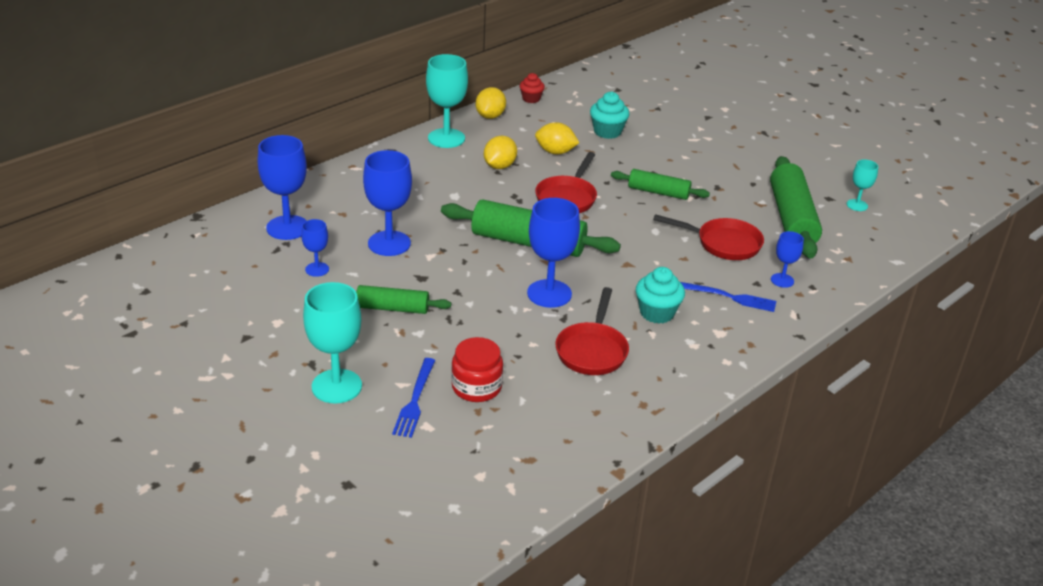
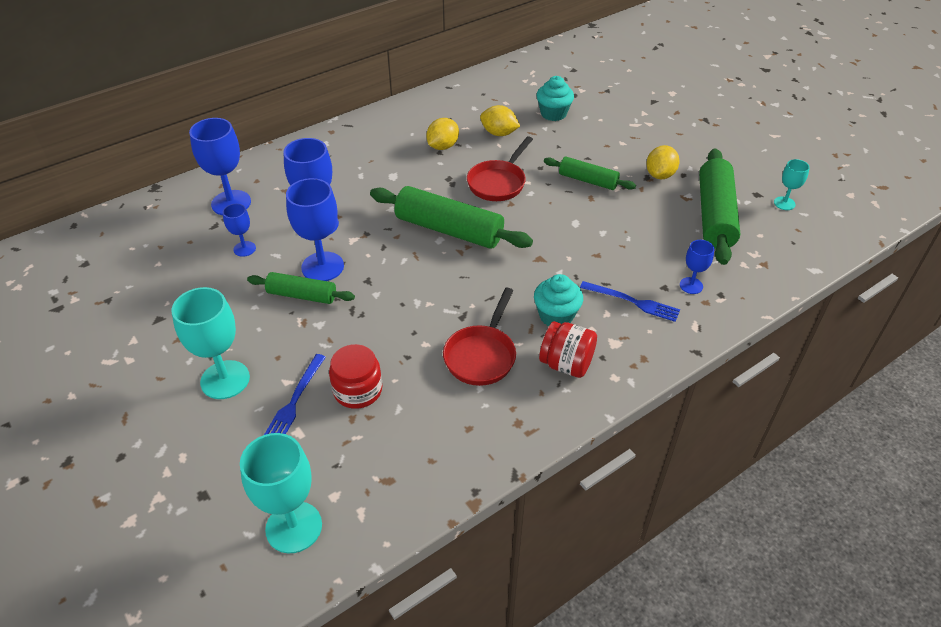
camera: 10 degrees right, 10 degrees up
(446, 138) = (401, 115): turquoise goblet -> turquoise goblet (294, 527)
(490, 116) = (447, 94): yellow lemon -> yellow lemon (660, 175)
(531, 99) = (490, 77): red cupcake -> none
(549, 294) = (455, 288): blue goblet -> blue goblet (322, 267)
(677, 353) = (566, 364): none -> red jar
(723, 243) = (640, 240): red pan -> none

